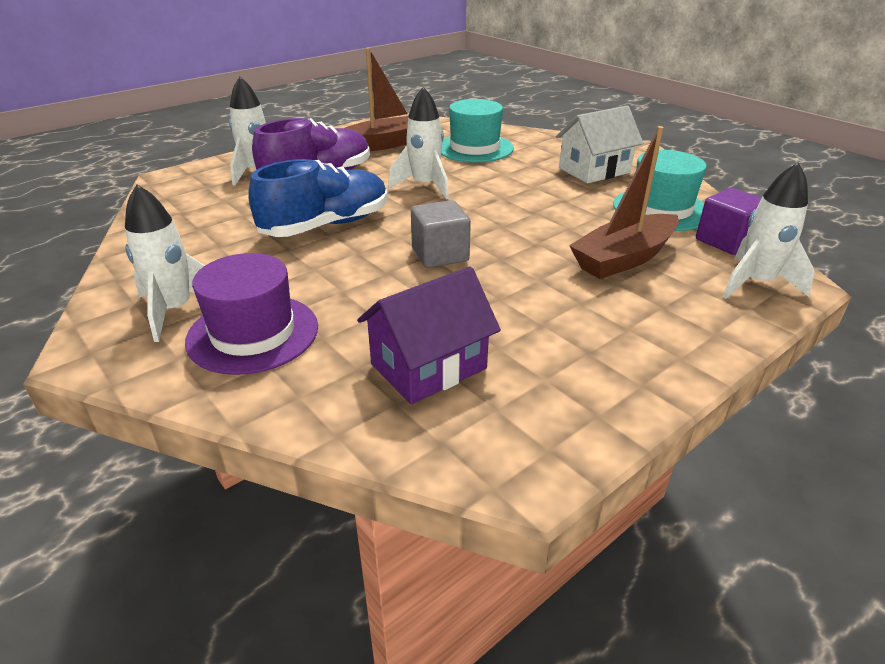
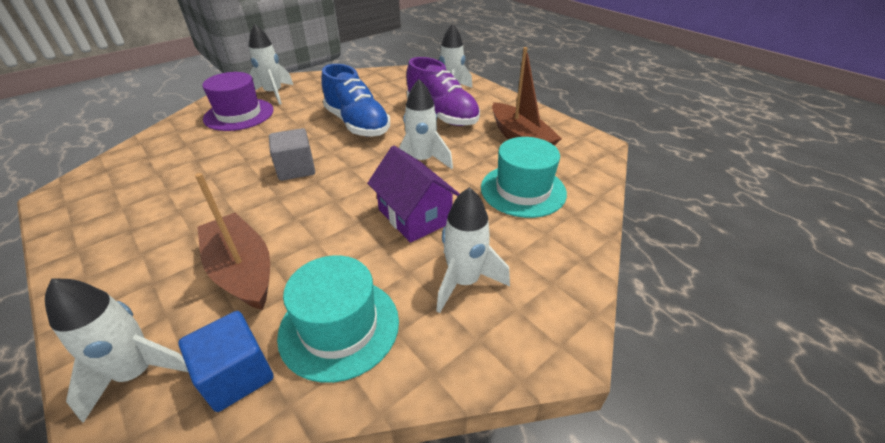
camera: 90 degrees right, 5 degrees up
(428, 366) = (168, 165): purple house -> purple house (414, 216)
(594, 170) = (464, 281): white house -> white rocket
(726, 241) = (237, 375): purple cube -> blue cube

